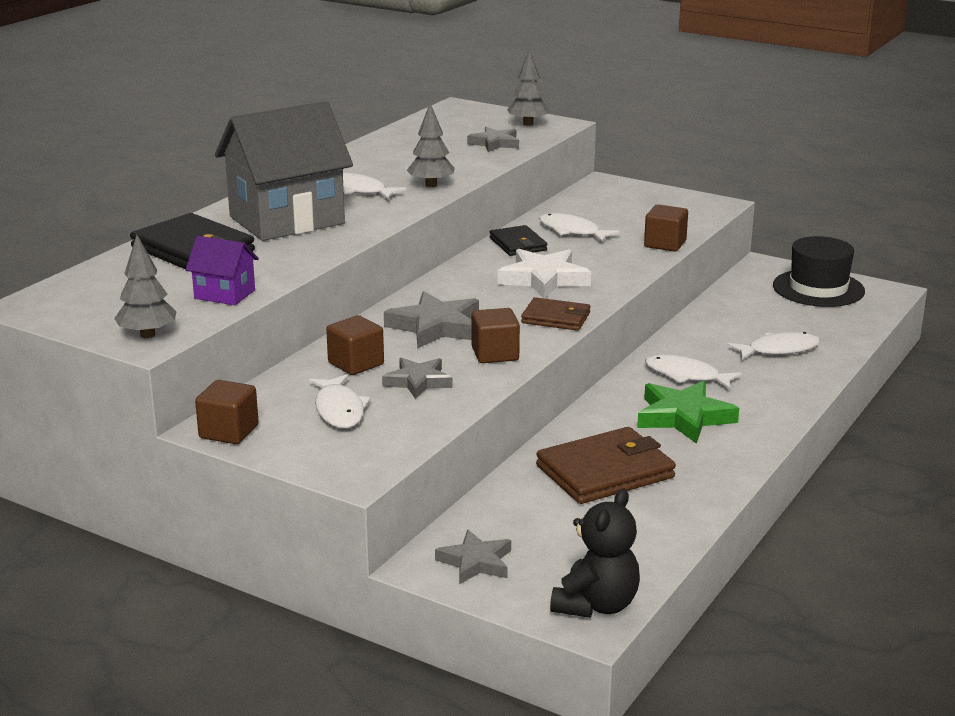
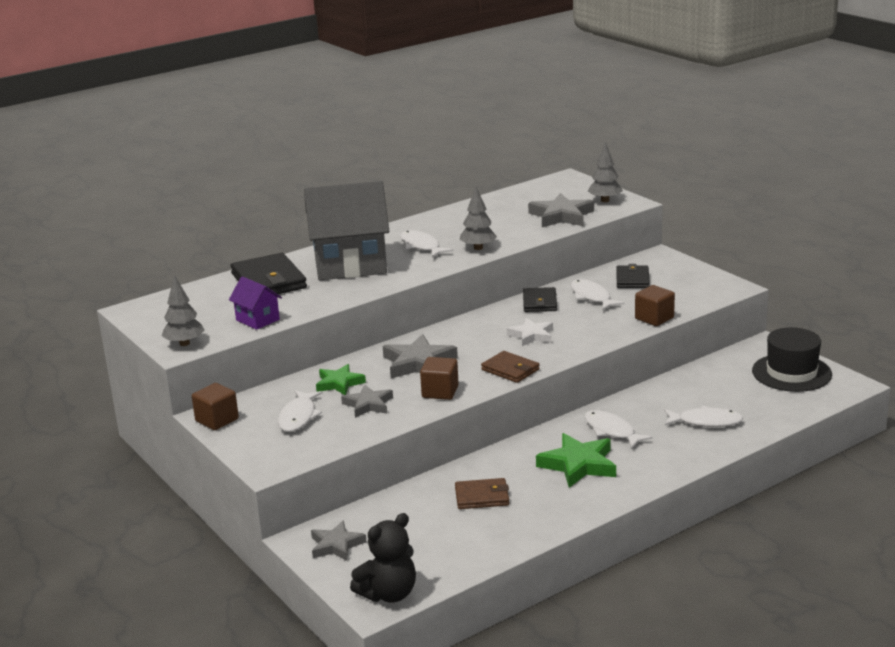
camera: 25 degrees right, 0 degrees up
(356, 364) = (339, 383): brown cube -> green star
(495, 143) = (561, 216): grey star -> grey star, size x1.54
(544, 279) = (531, 335): white star -> white star, size x0.65
(600, 209) = (632, 279): none -> black wallet
(605, 472) = (482, 497): brown wallet -> brown wallet, size x0.59

